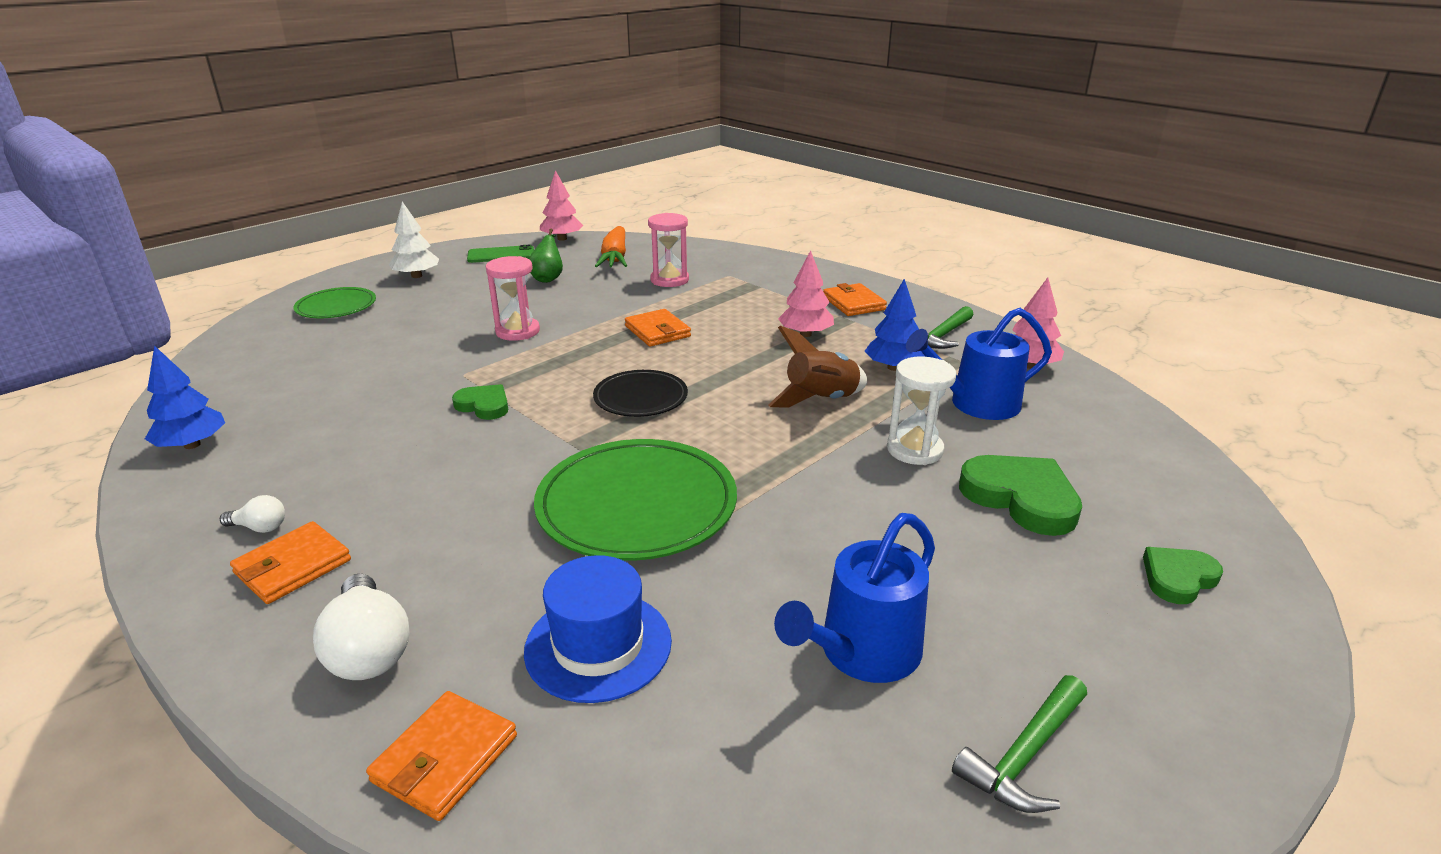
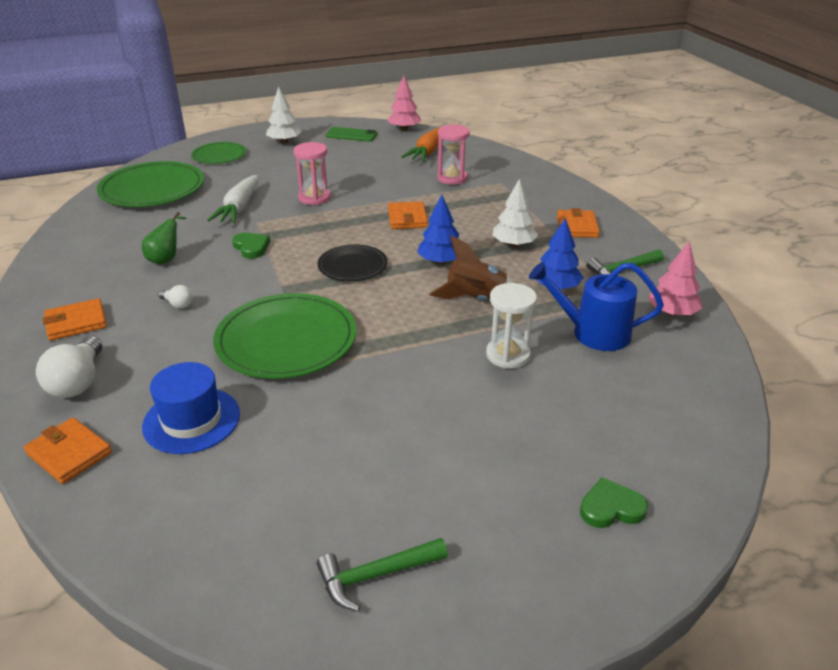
camera: 25 degrees right, 5 degrees up
(192, 445) = (79, 233): blue tree -> blue tree (440, 261)
(259, 527) = (77, 294): white light bulb -> white light bulb (178, 304)
(267, 364) = (152, 189): none -> green plate
(422, 362) = (239, 208): none -> white carrot
(445, 758) = (69, 453): orange wallet -> orange wallet turned 75 degrees clockwise
(548, 278) = (368, 160): green pear -> green pear (166, 259)
(805, 334) = (513, 244): pink tree -> white tree
(862, 652) = (337, 478): blue watering can -> none
(1021, 498) = (551, 413): green heart -> none

